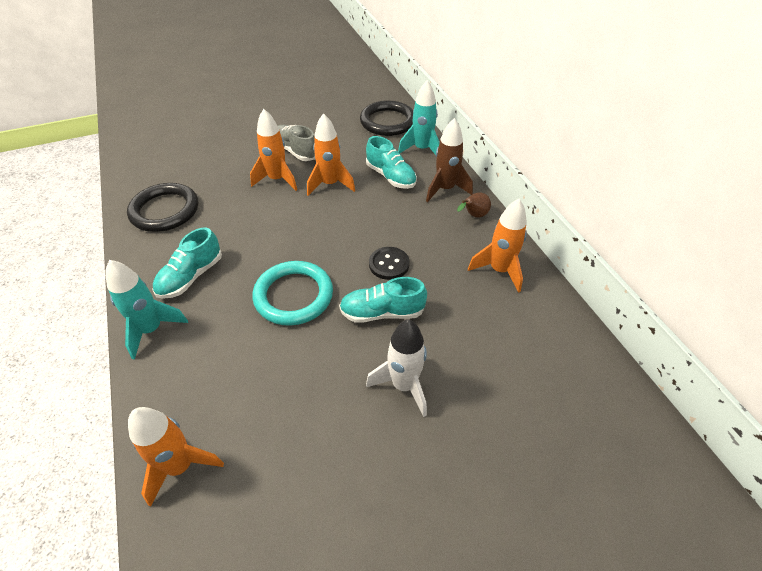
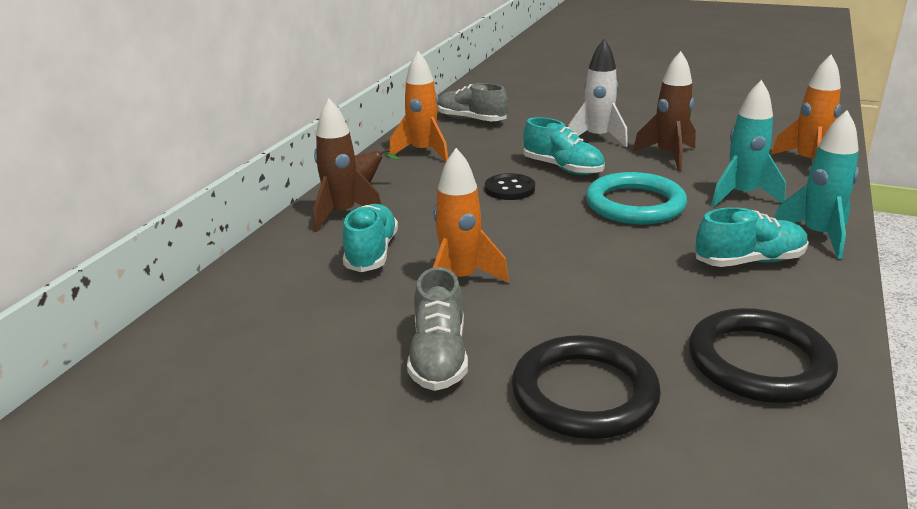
camera: 135 degrees left, 20 degrees down
(277, 180) = (526, 323): orange rocket -> none
(317, 390) = (668, 156): none -> brown rocket
(387, 122) = (221, 328): black ring -> black ring (584, 393)
(422, 149) = (271, 264): turquoise rocket -> turquoise rocket (741, 196)
(544, 347) = (471, 120): none -> grey shoe

